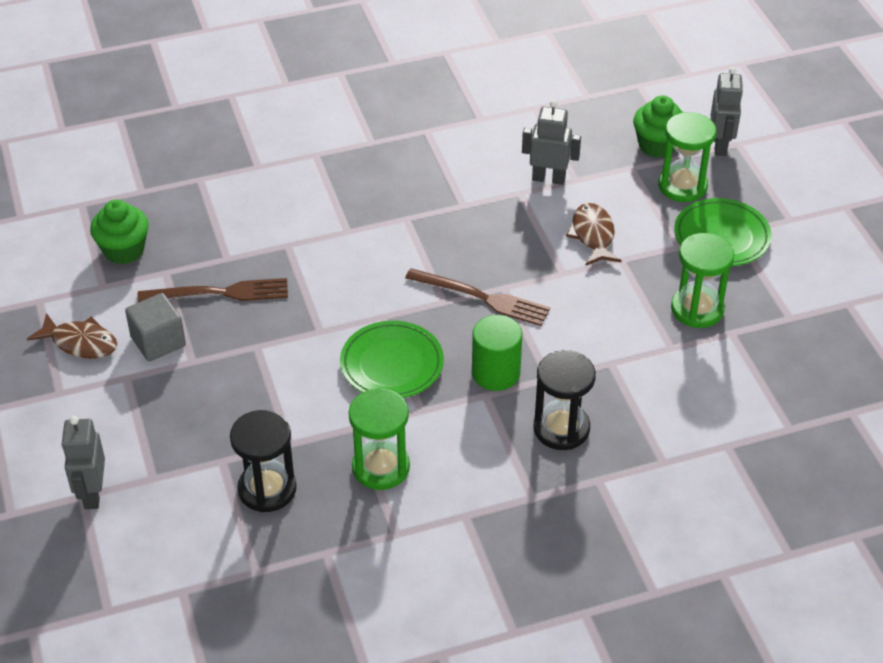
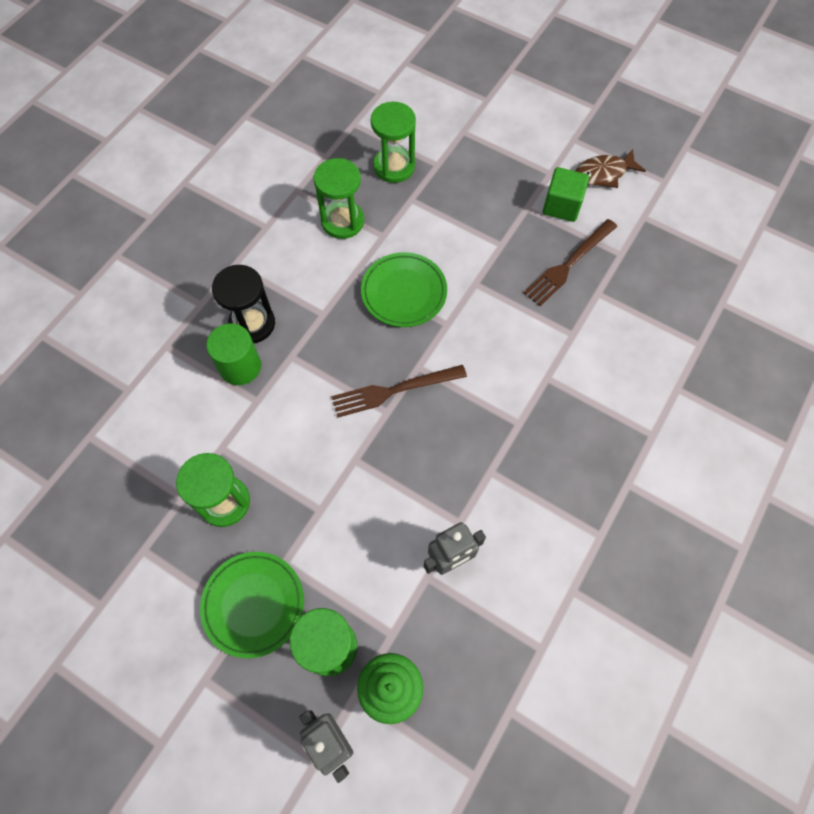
camera: 140 degrees right, 20 degrees up
(92, 494) = (483, 104): grey robot -> none
(124, 250) = (667, 250): green cupcake -> none
(158, 341) = (562, 206): grey cube -> green cube
(267, 489) = (394, 166): black hourglass -> green hourglass
(495, 373) = (330, 335): green cylinder -> green cylinder (240, 366)
(593, 235) = (362, 519): brown fish -> none

